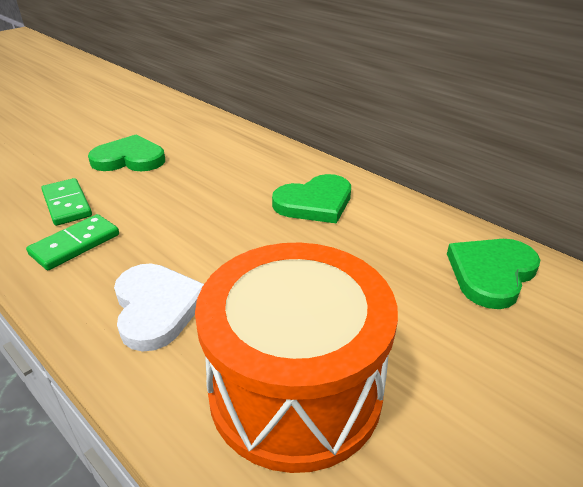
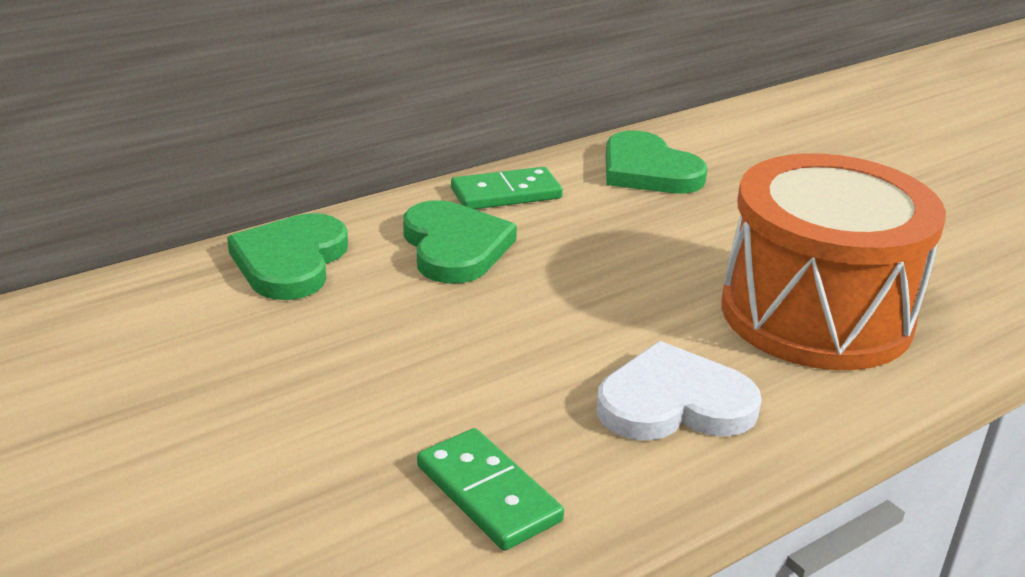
camera: 80 degrees left, 5 degrees down
(67, 204) = (330, 516): green domino -> green domino (506, 194)
(129, 159) = (167, 431): green heart -> green heart (290, 261)

